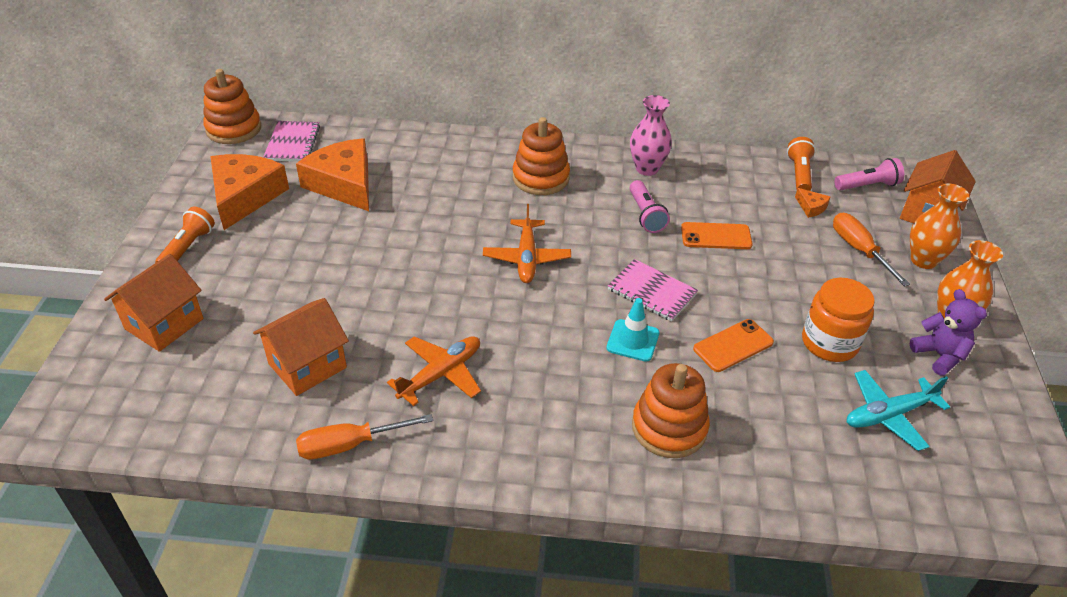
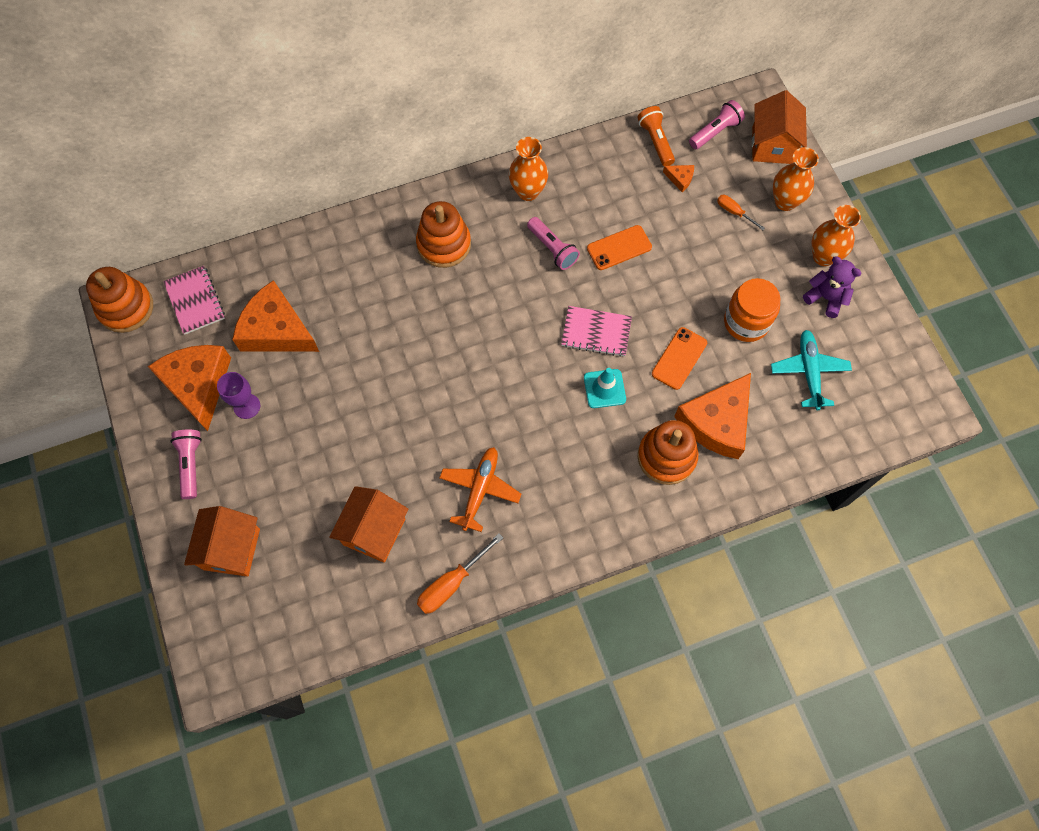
camera: 25 degrees left, 25 degrees up
(188, 248) = (191, 464): orange flashlight -> pink flashlight
(272, 225) = (247, 406): none -> purple goblet
(526, 258) = (481, 342): orange plane -> none
(647, 168) = (528, 191): pink vase -> orange vase
(748, 419) = (717, 422): none -> orange cheese
(859, 250) = (734, 212): orange screwdriver -> orange screwdriver, size x0.60
(888, 415) = (809, 372): turquoise plane -> turquoise plane turned 135 degrees clockwise

